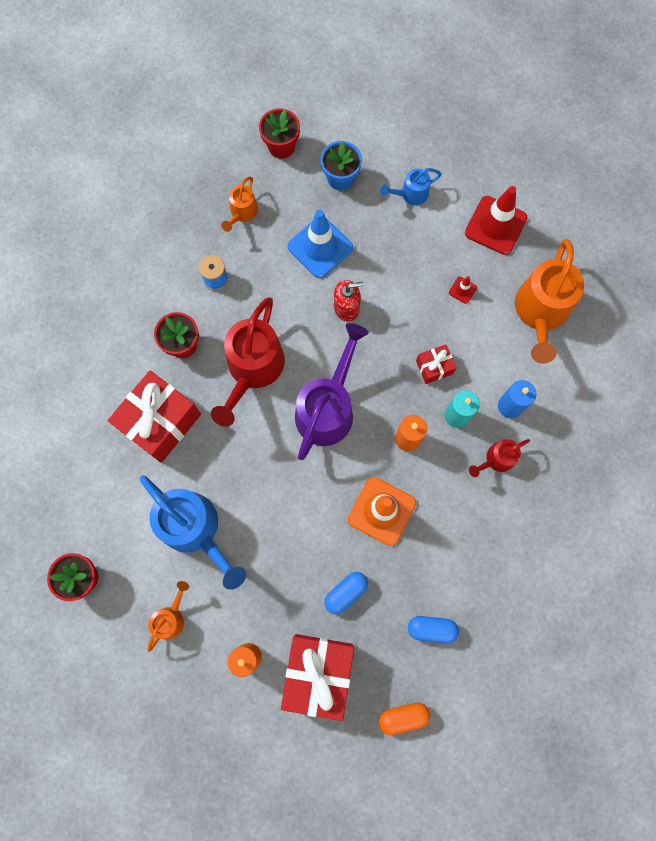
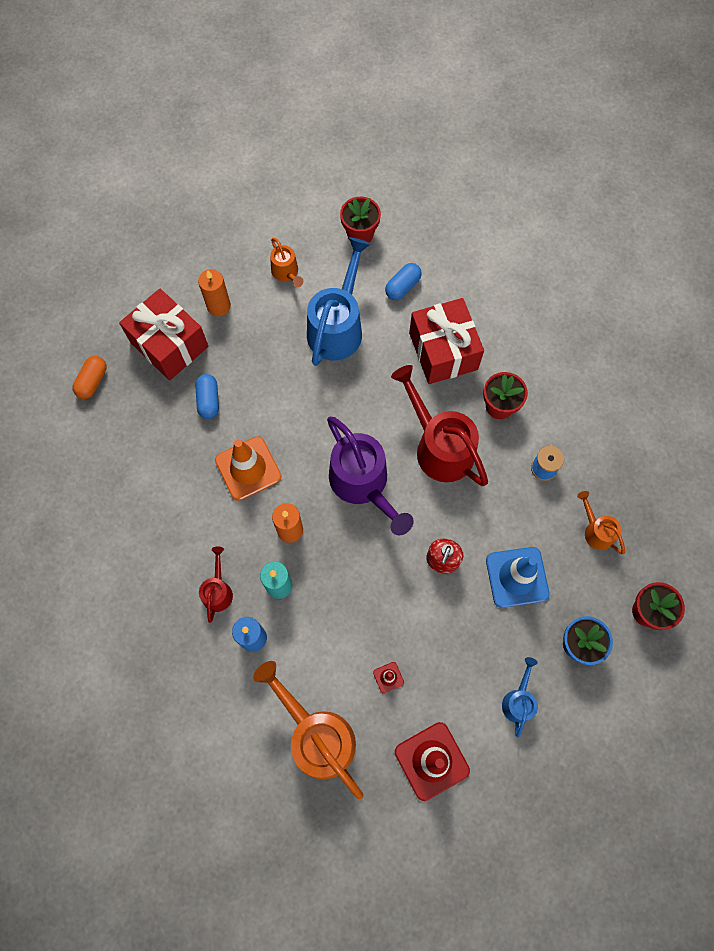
camera: 125 degrees right, 5 degrees down
(196, 530) = (338, 326): blue watering can -> blue watering can turned 120 degrees clockwise
(431, 629) = (133, 443): blue capsule -> blue capsule (402, 287)
(434, 367) = (335, 597): red gift -> none

